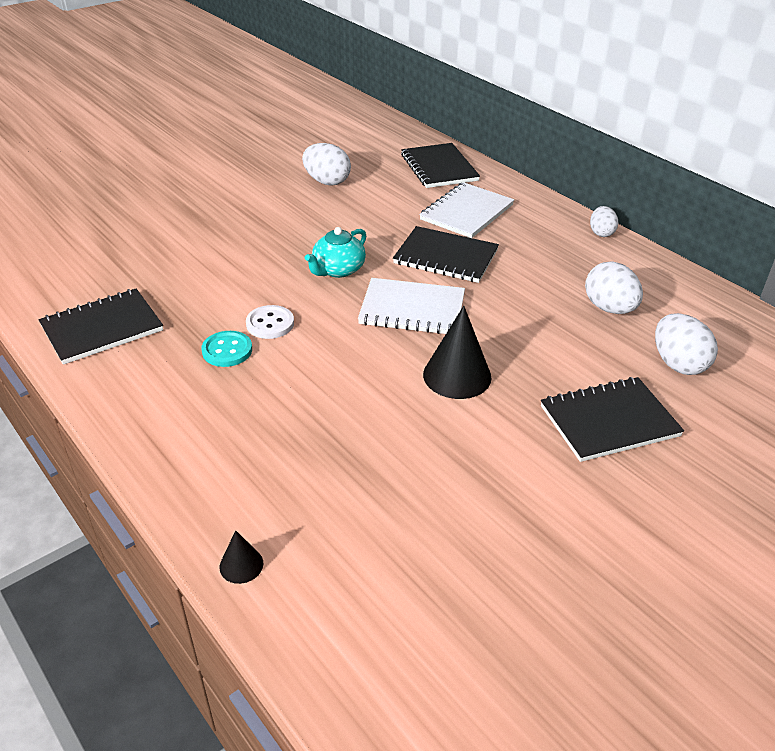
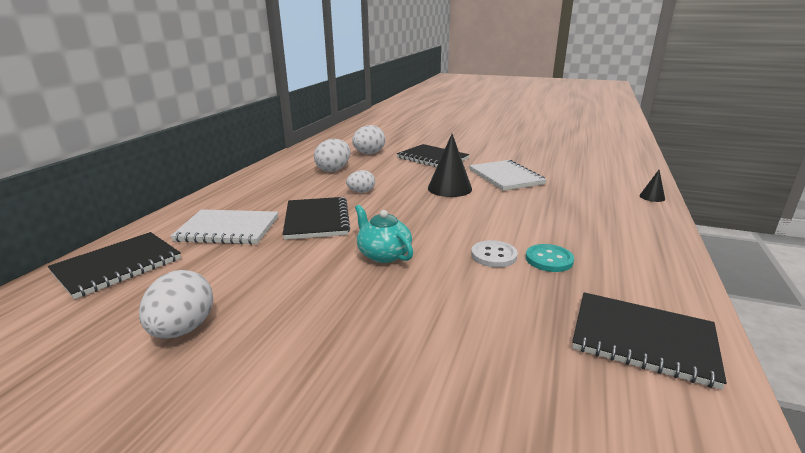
camera: 120 degrees left, 15 degrees down
(338, 270) = (383, 254): turquoise teapot -> turquoise teapot turned 135 degrees counterclockwise
(412, 309) = (402, 214): white notebook -> white notebook (506, 177)
(601, 233) = (235, 183): white egg -> white egg (361, 192)

